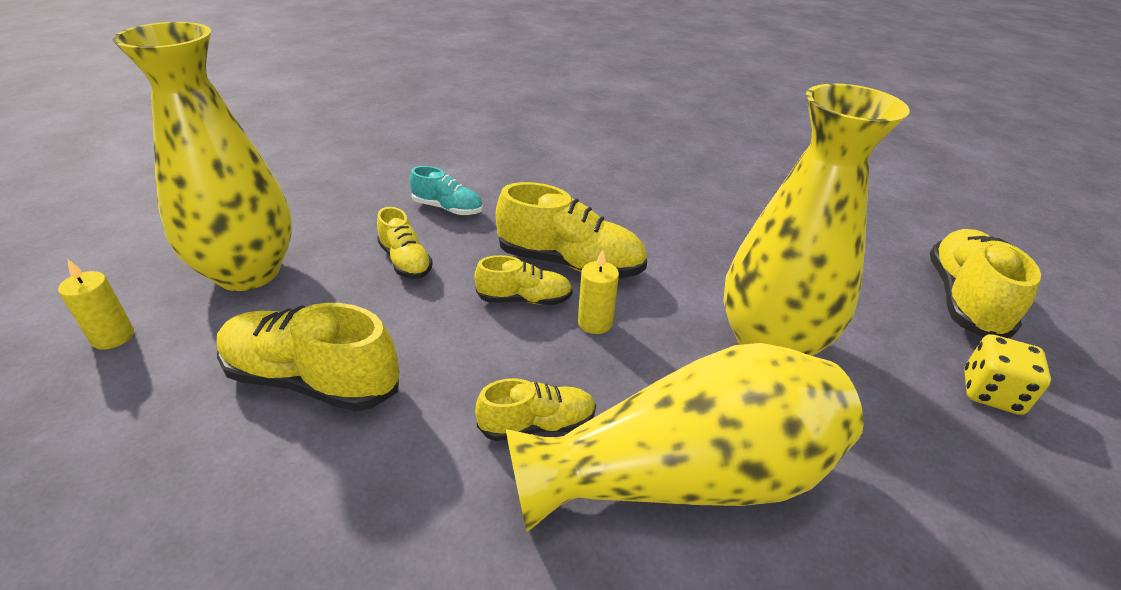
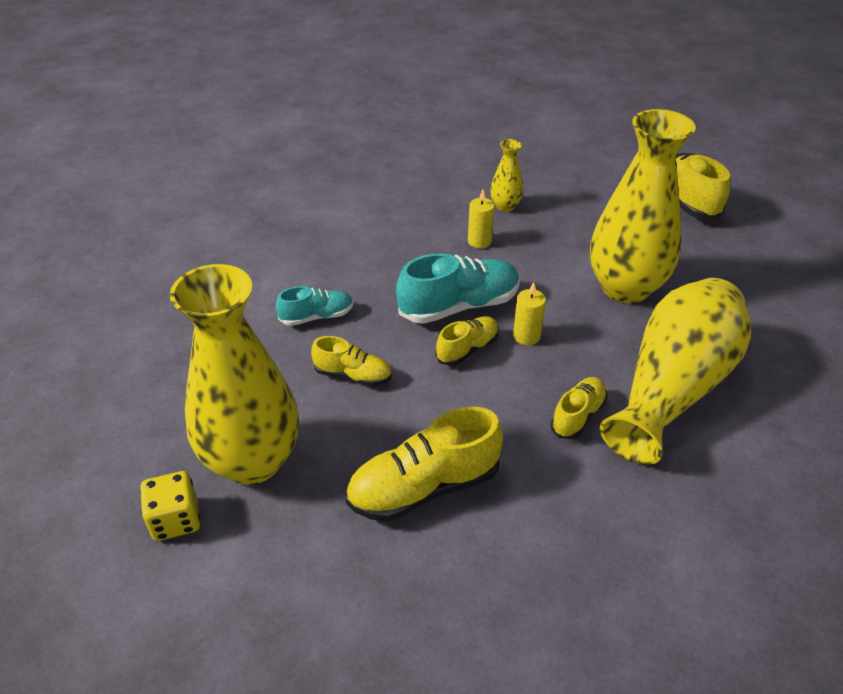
camera: 40 degrees left, 5 degrees up
(113, 337) = (239, 571): yellow candle -> yellow candle (479, 241)
(570, 263) = (459, 306): yellow shoe -> turquoise shoe
(734, 213) = (505, 206): none -> yellow vase
(991, 393) = (738, 250): yellow dice -> yellow dice (176, 520)

